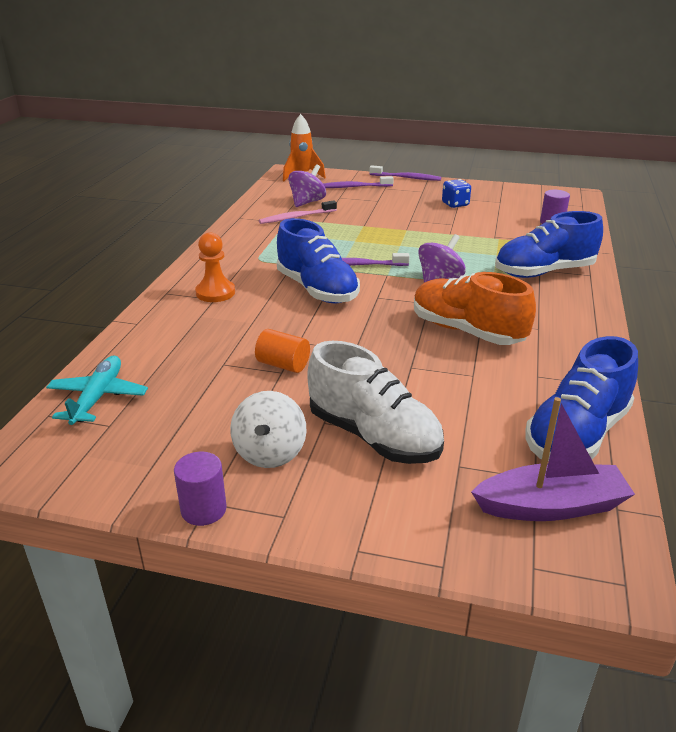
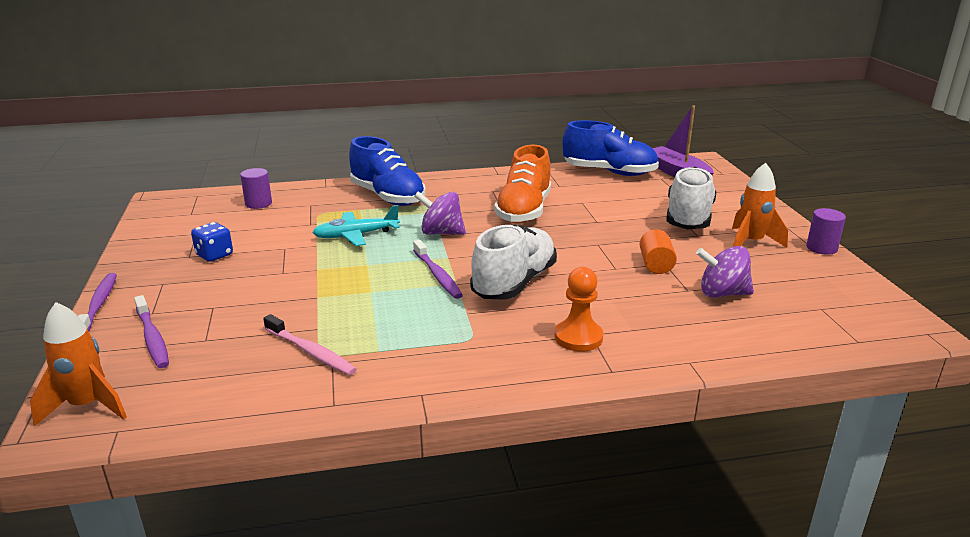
camera: 115 degrees left, 5 degrees down
(98, 397) = (807, 328): turquoise plane -> turquoise plane (356, 235)
(270, 453) = (750, 243): white spinning top -> orange rocket
(307, 202) = (240, 360): purple spinning top -> purple spinning top (722, 293)
(317, 290) = (514, 283): blue shoe -> white shoe

